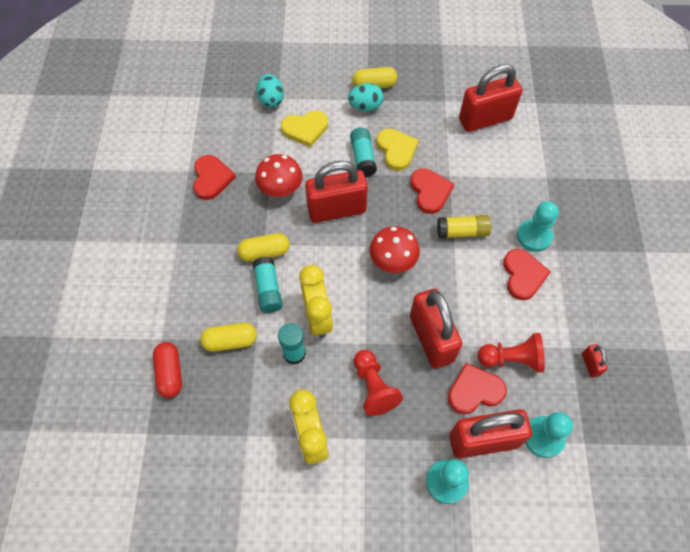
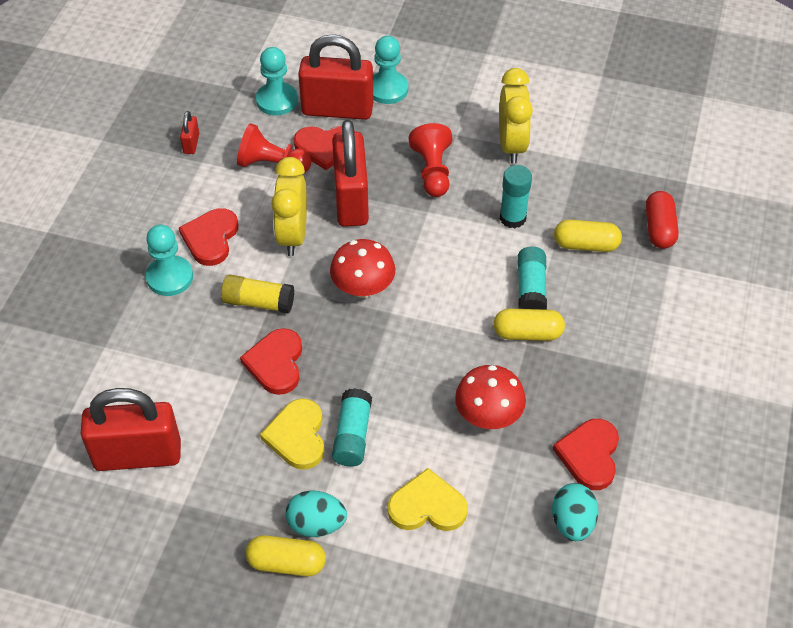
camera: 165 degrees left, 10 degrees down
(271, 100) = (471, 576): turquoise egg -> turquoise egg (572, 522)
(317, 317) = (476, 247): yellow clock -> yellow clock (293, 235)
(336, 210) = (415, 367): red padlock -> none

